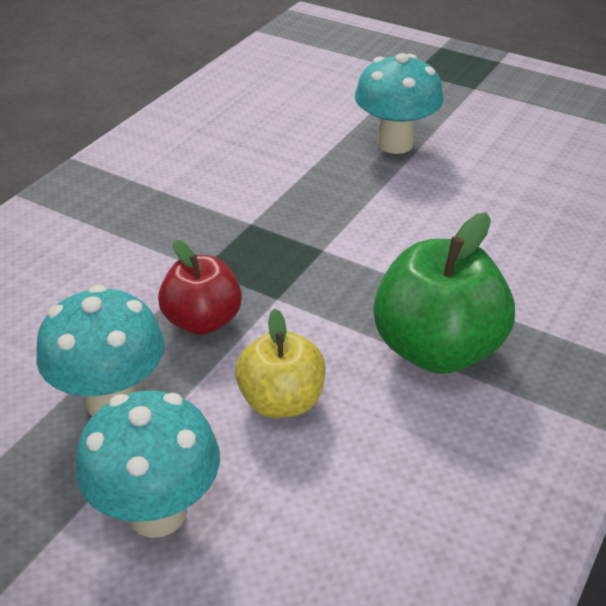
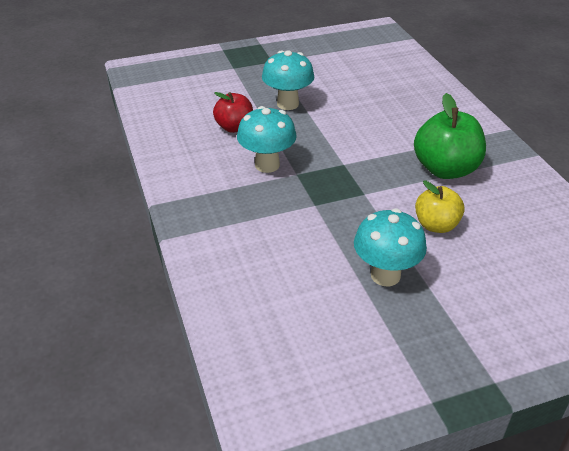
camera: 50 degrees left, 0 degrees up
(157, 513) = (472, 291): turquoise mushroom -> turquoise mushroom (267, 165)
(202, 321) = (356, 222): red apple -> red apple (234, 127)

